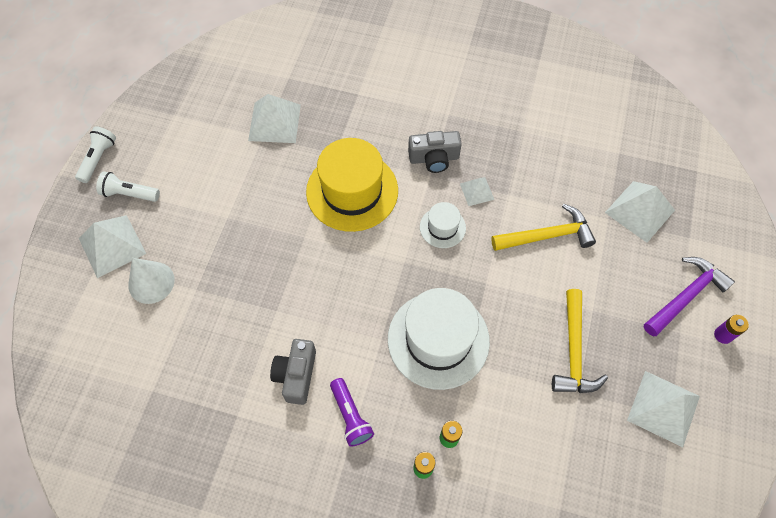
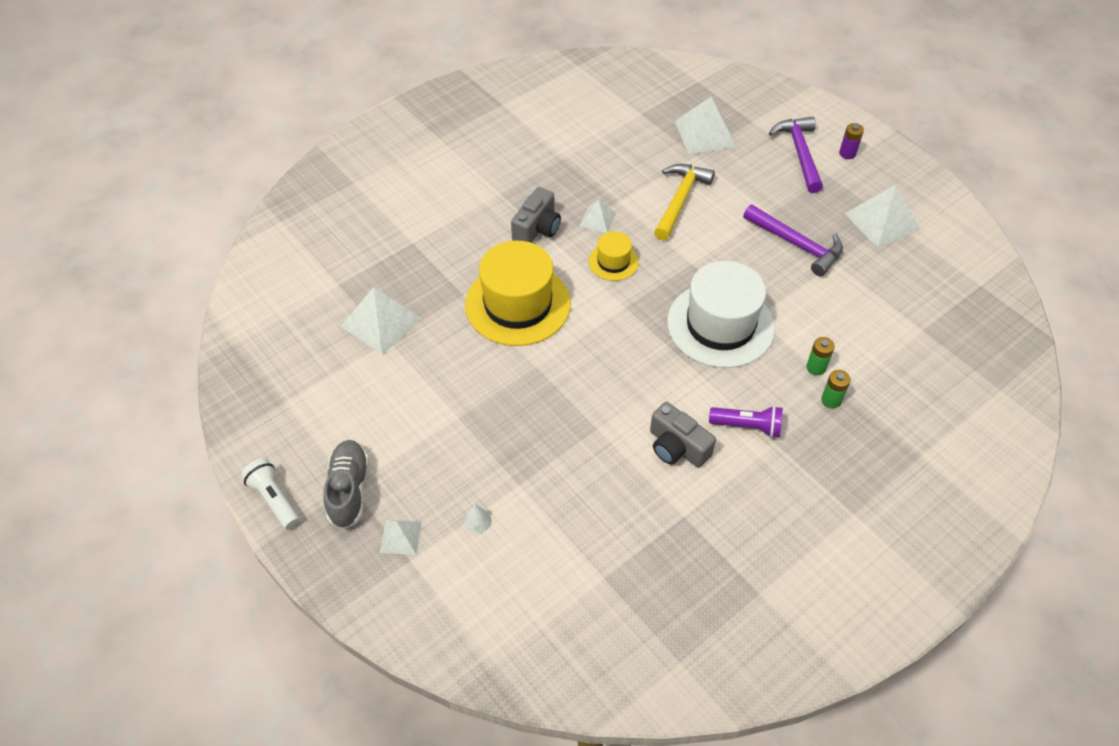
camera: 55 degrees left, 10 degrees down
(112, 246) = (400, 537): white pyramid -> white pyramid, size x0.55
(129, 194) = (349, 490): white flashlight -> grey shoe
(151, 282) = (477, 520): white cone -> white cone, size x0.49
(442, 227) = (613, 262): white hat -> yellow hat
(573, 351) = (797, 245): yellow hammer -> purple hammer

